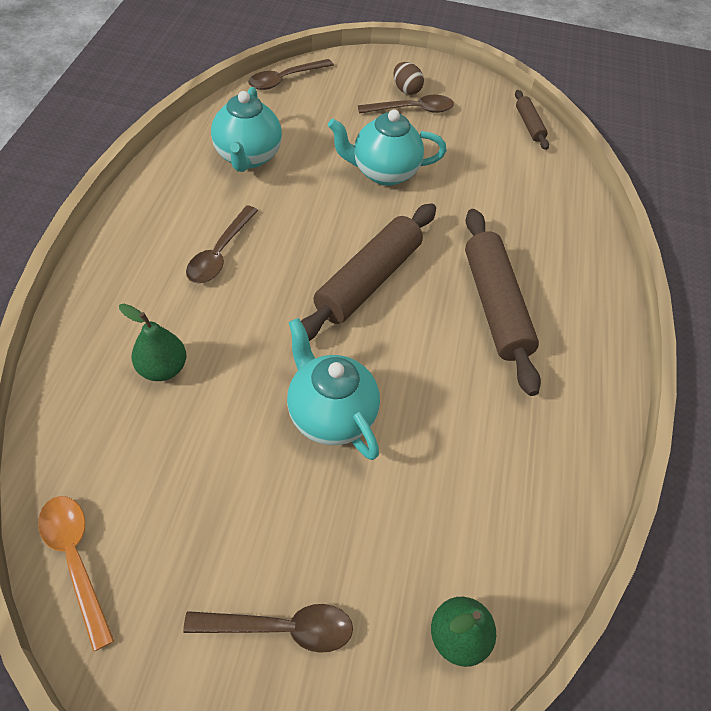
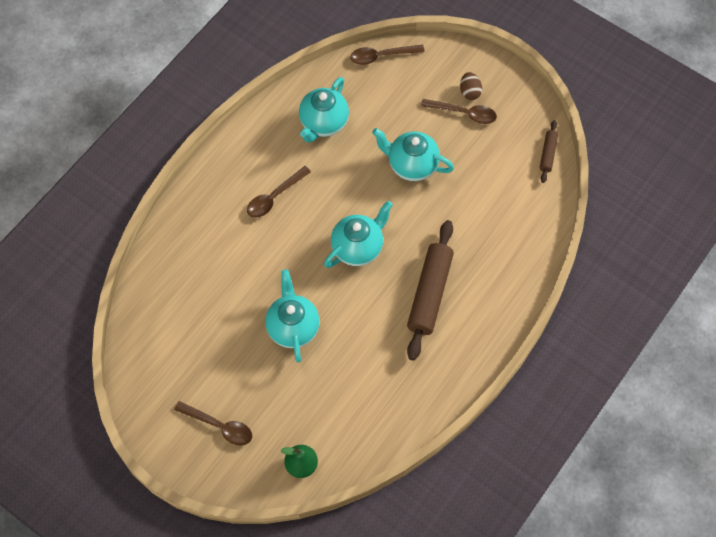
camera: 30 degrees right, 10 degrees up
(76, 559) = (136, 355): orange spoon -> none
(163, 368) = (212, 265): green pear -> none
(368, 280) = (358, 247): brown rolling pin -> turquoise teapot

